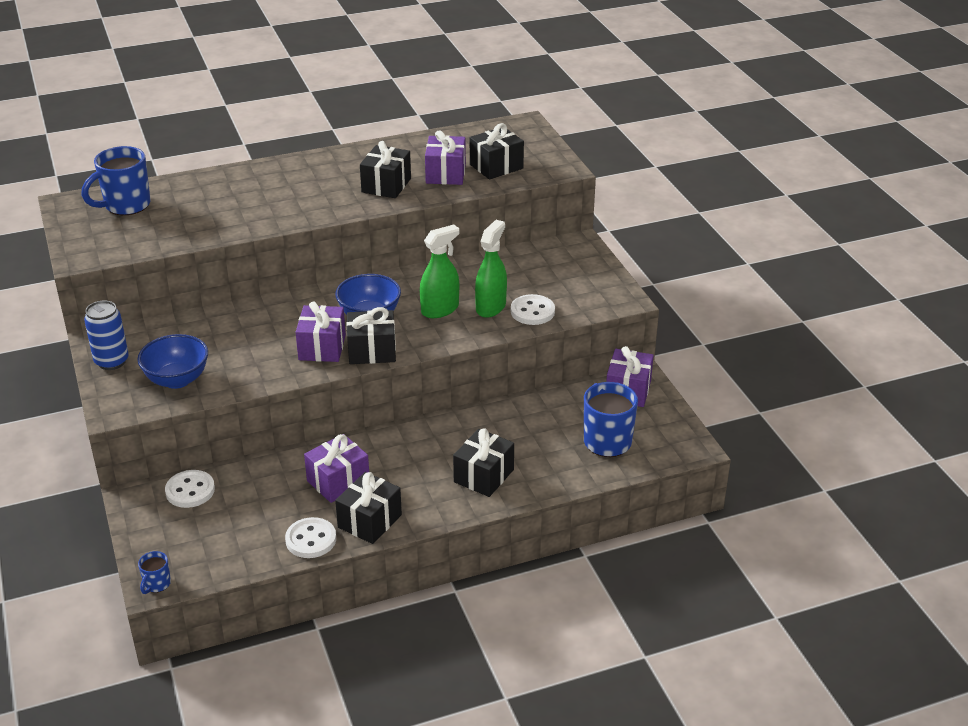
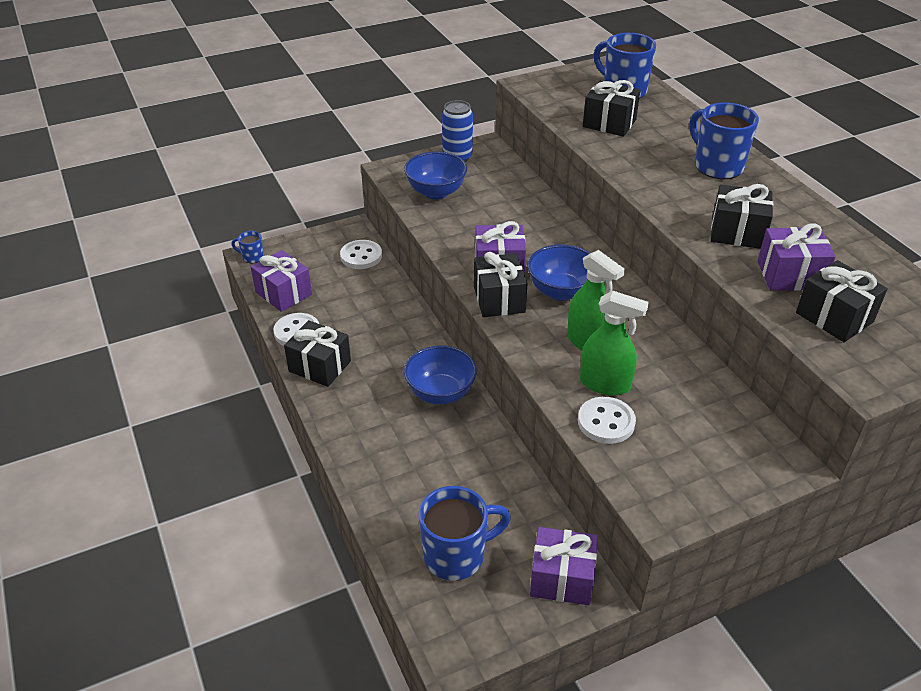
camera: 85 degrees right, 5 degrees up
(286, 178) = (717, 166): none -> blue mug
(338, 481) = (375, 339): purple gift -> purple gift (283, 293)
(424, 440) = (440, 393): none -> blue bowl
(483, 476) = (387, 444): black gift -> black gift (609, 123)

